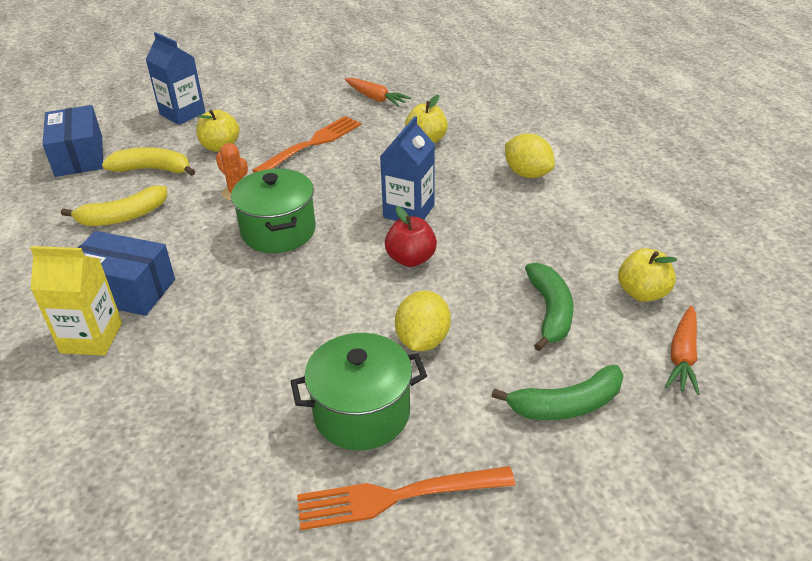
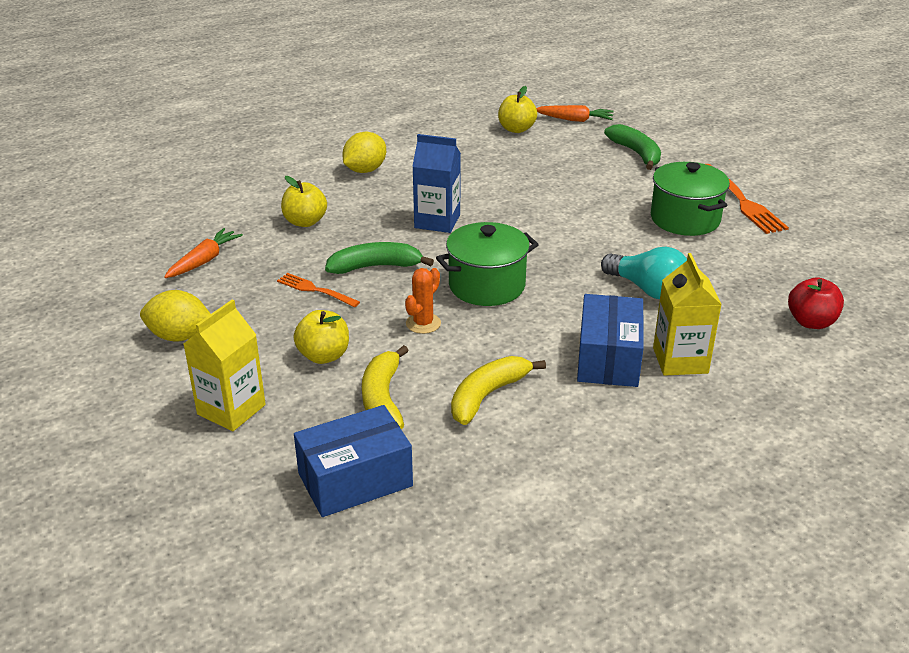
camera: 100 degrees left, 5 degrees down
(123, 216) = (488, 396): yellow banana -> yellow banana turned 105 degrees counterclockwise
(182, 113) = (231, 409): blue carton -> yellow carton
(220, 341) = (648, 289): none -> turquoise light bulb
(312, 144) = (315, 290): orange fork -> orange fork, size x0.60
(411, 259) = (507, 215): red apple -> red apple (811, 322)
(422, 340) = (602, 203): yellow lemon -> yellow lemon (179, 336)
(549, 312) = (550, 159): green banana -> green banana (375, 267)

